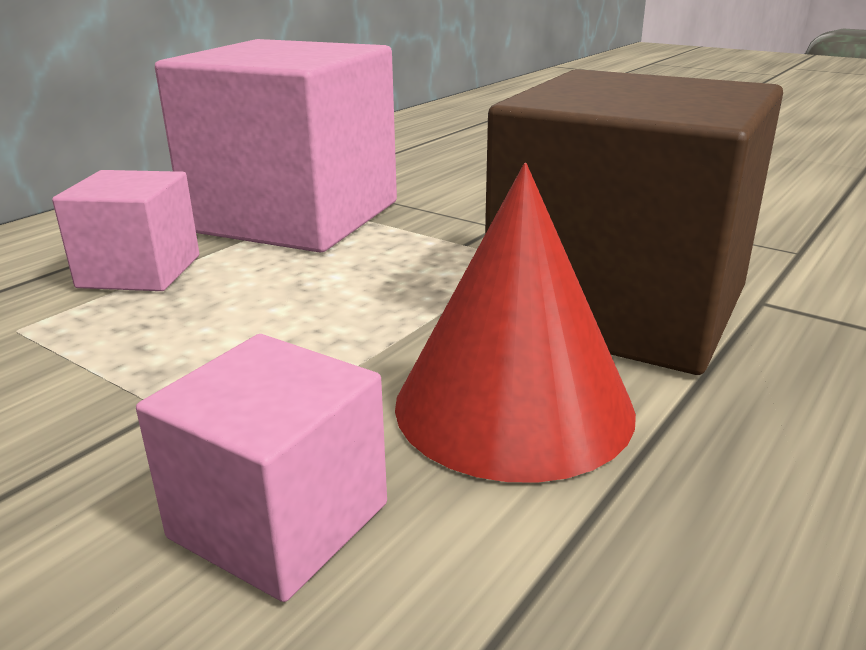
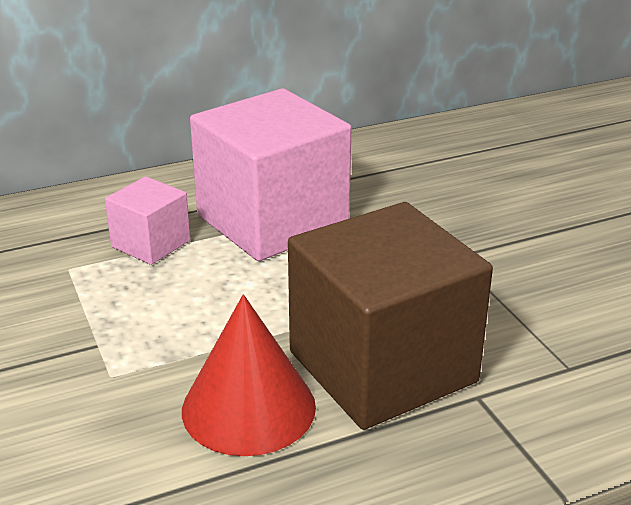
camera: 30 degrees right, 5 degrees up
(279, 520) = (98, 422): pink cube -> none

